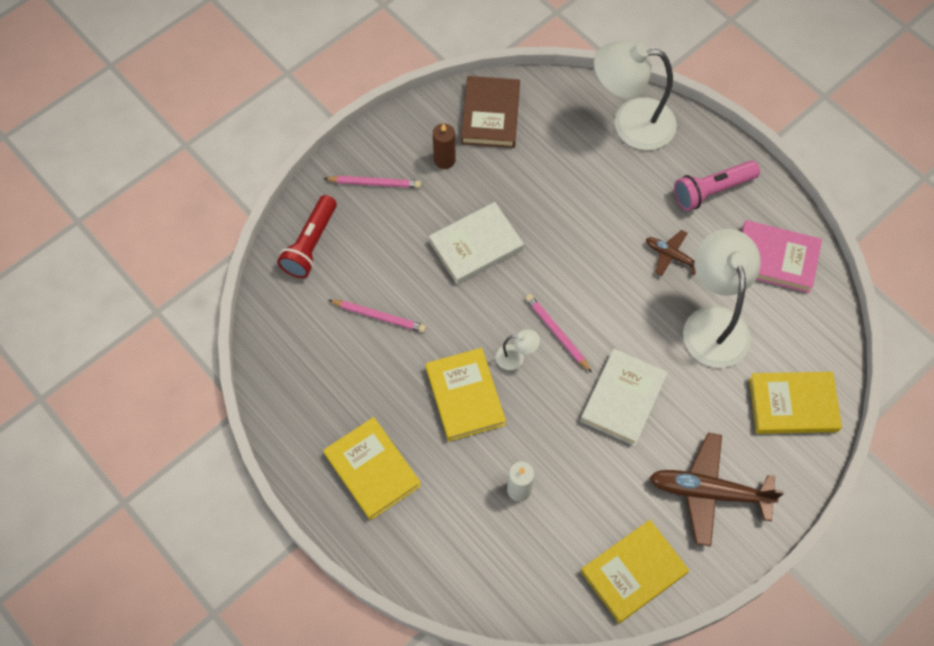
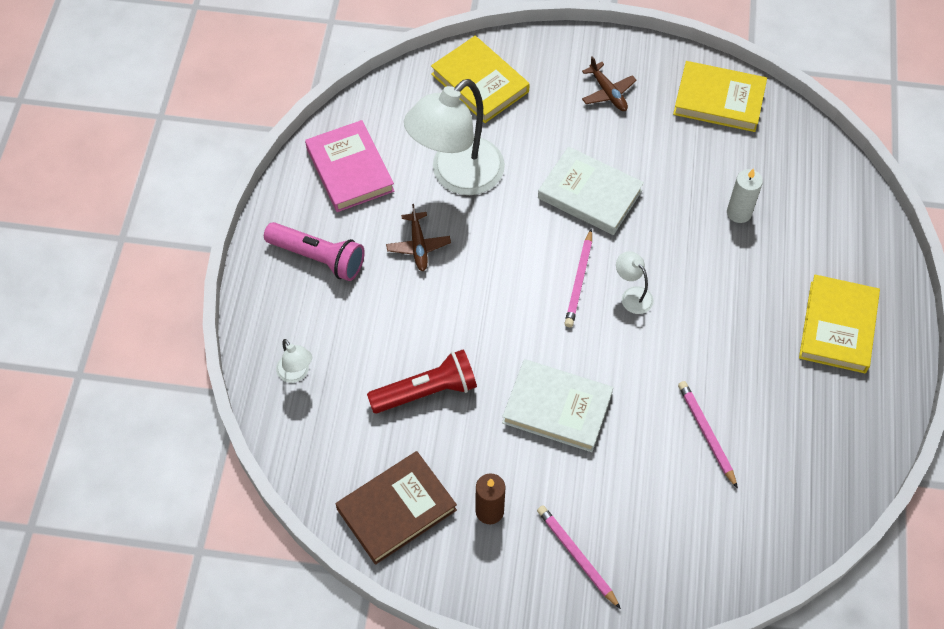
camera: 130 degrees left, 5 degrees down
(311, 244) = (698, 558): red flashlight -> red flashlight (426, 391)
(465, 396) = (706, 307): yellow book -> none
(623, 399) = (589, 194): white book -> white book turned 45 degrees clockwise
(630, 123) = (296, 374): white lamp -> white lamp, size x0.42
(709, 492) = (608, 92): brown plane -> brown plane, size x0.53

